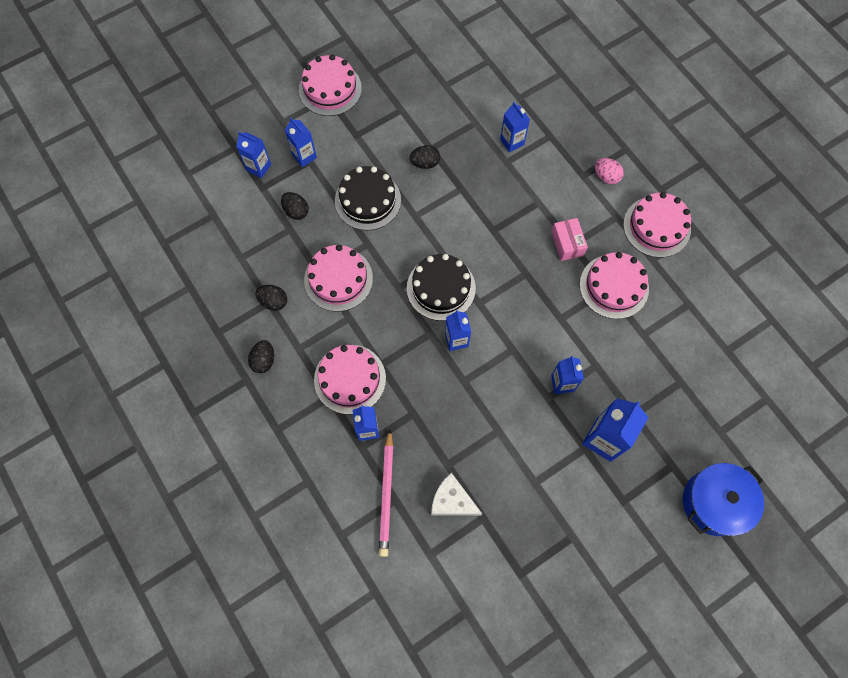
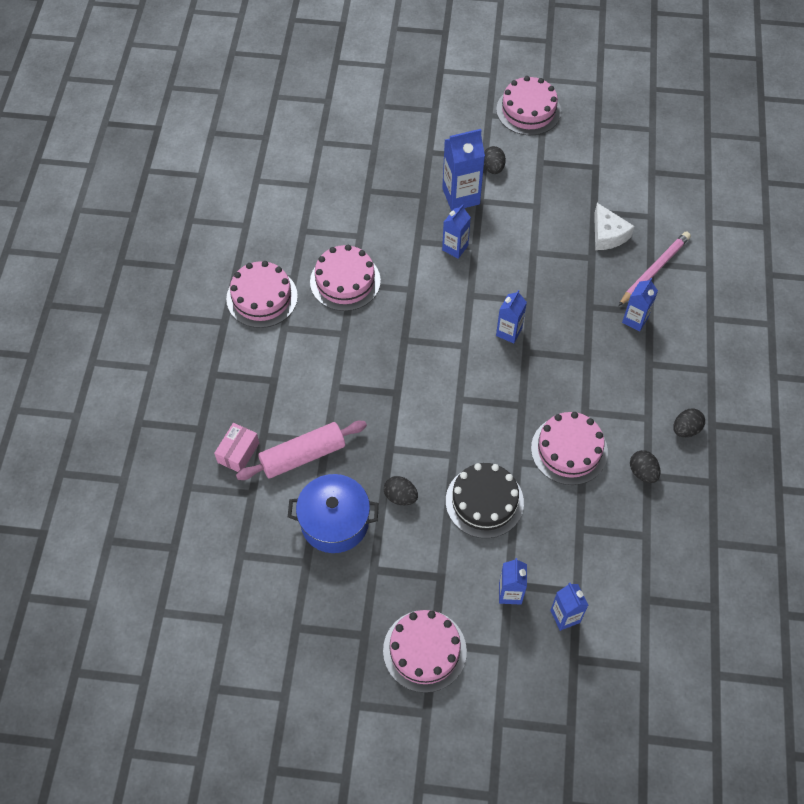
camera: 140 degrees left, 10 degrees down
(296, 211) = (561, 541): black egg -> black egg (493, 168)
(350, 379) = (621, 364): pink cake -> pink cake (528, 110)
(441, 288) = (485, 379): black cake -> none
(512, 142) = (303, 456): blue carton -> pink rolling pin
(567, 244) = (347, 337): pink box -> pink box (238, 453)
(606, 177) = (256, 364): pink egg -> none
(714, 502) = (424, 117): blue pot -> blue pot (334, 522)

